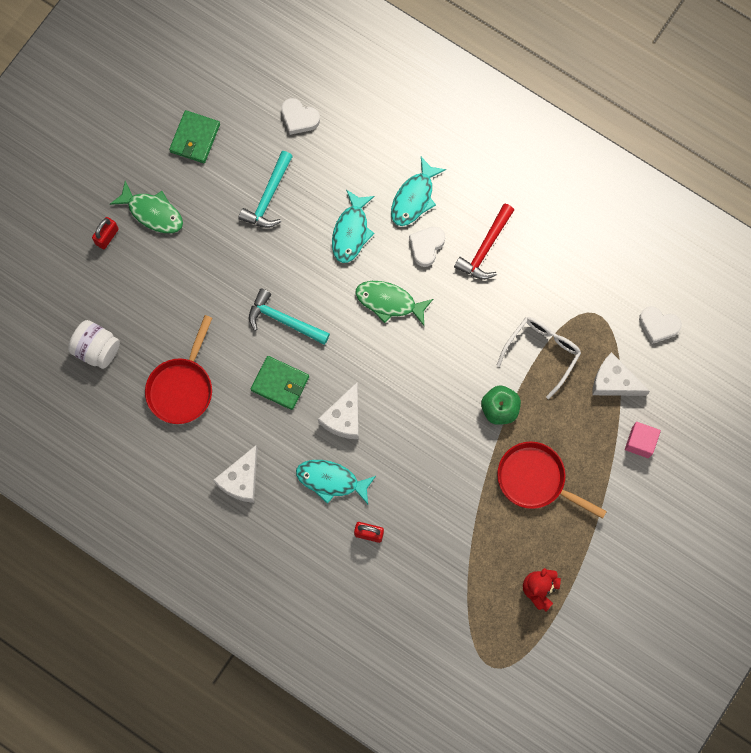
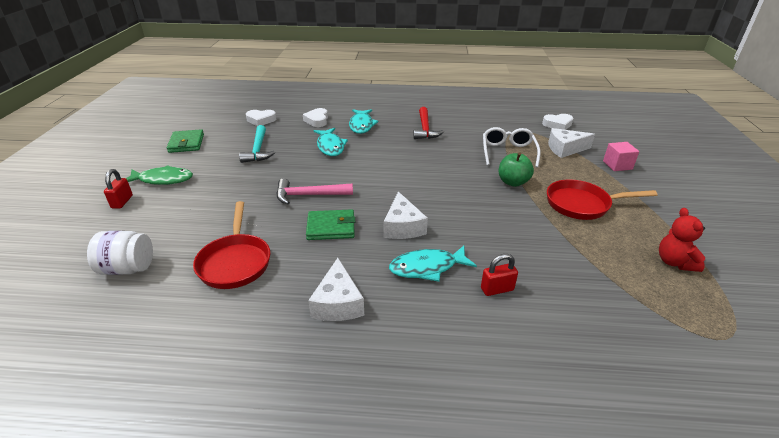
camera: 30 degrees left, 40 degrees down
(284, 320) = (309, 195): turquoise hammer -> pink hammer
(389, 302) = (384, 164): green fish -> none
(426, 246) = (387, 138): white heart -> white heart (317, 120)

